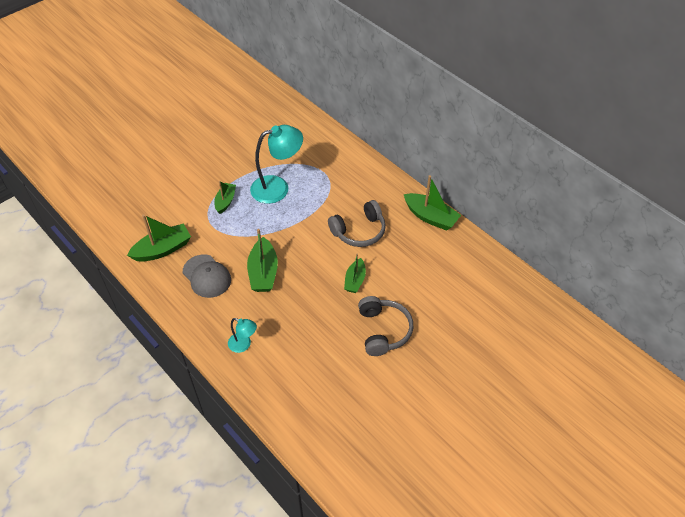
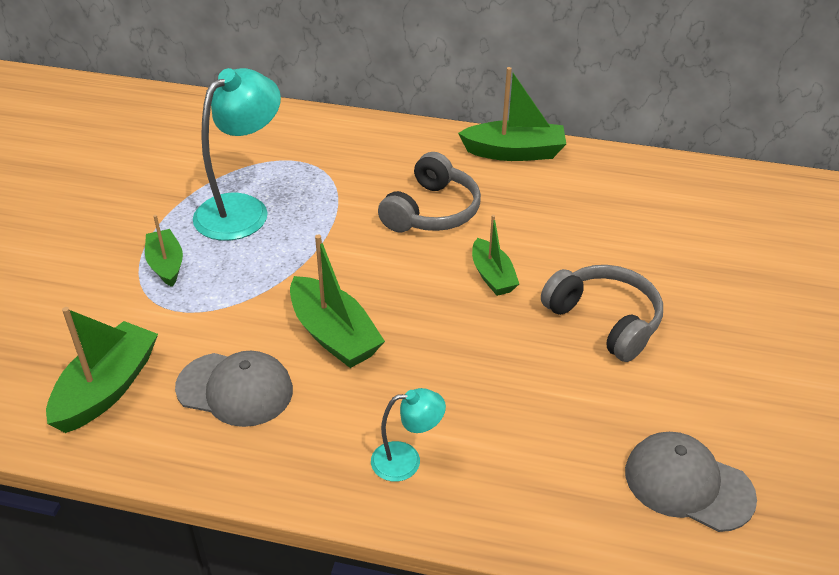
camera: 35 degrees left, 10 degrees down
(343, 423) = (688, 484): none -> grey cap

